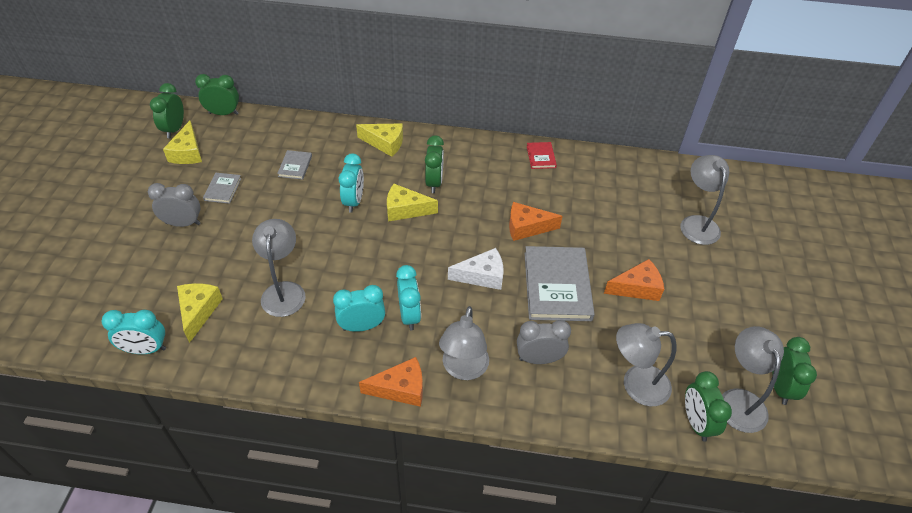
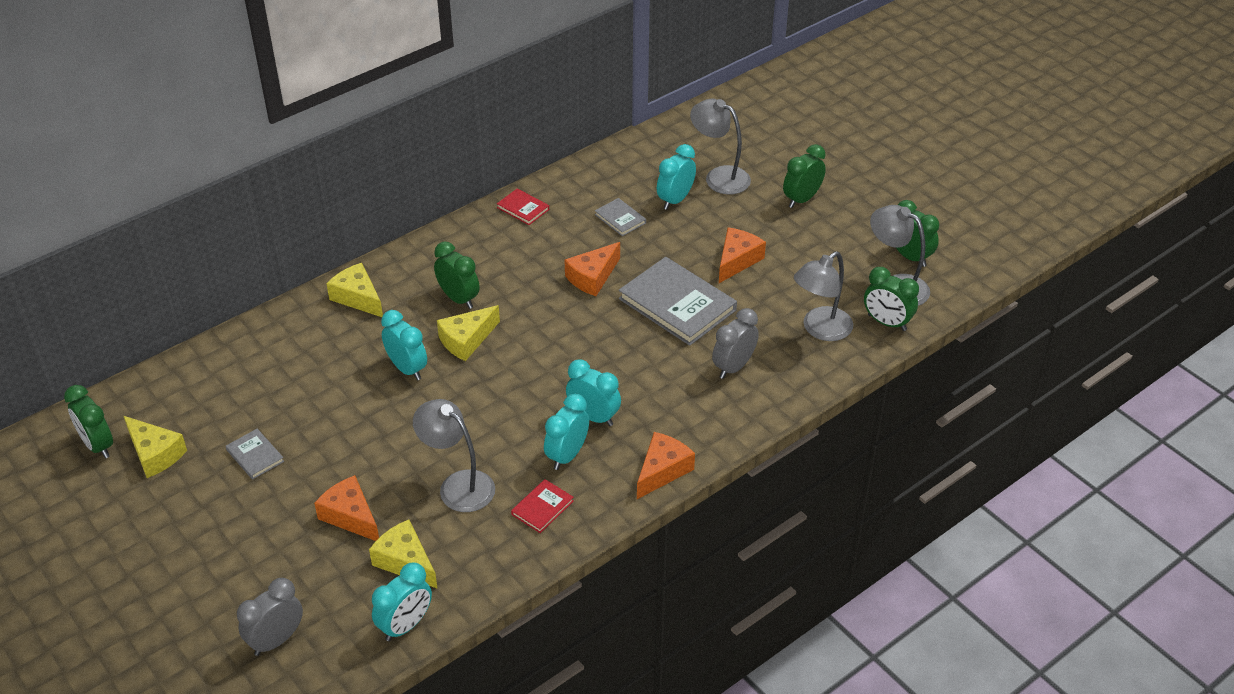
camera: 45 degrees left, 5 degrees down
(183, 223) = (265, 513): grey clock -> grey clock (276, 640)
(213, 260) = (350, 516): none -> orange cheese
(223, 113) = (130, 391): green clock -> green clock (801, 199)
(295, 166) = (298, 382): grey book -> grey book (620, 219)
(304, 346) = (542, 508): none -> red book
(385, 143) = (357, 297): yellow cheese -> yellow cheese turned 105 degrees counterclockwise
(463, 369) = (689, 419): grey lamp -> none
(482, 276) = (609, 342): white cheese -> none
(645, 217) = (675, 200): none -> turquoise clock

